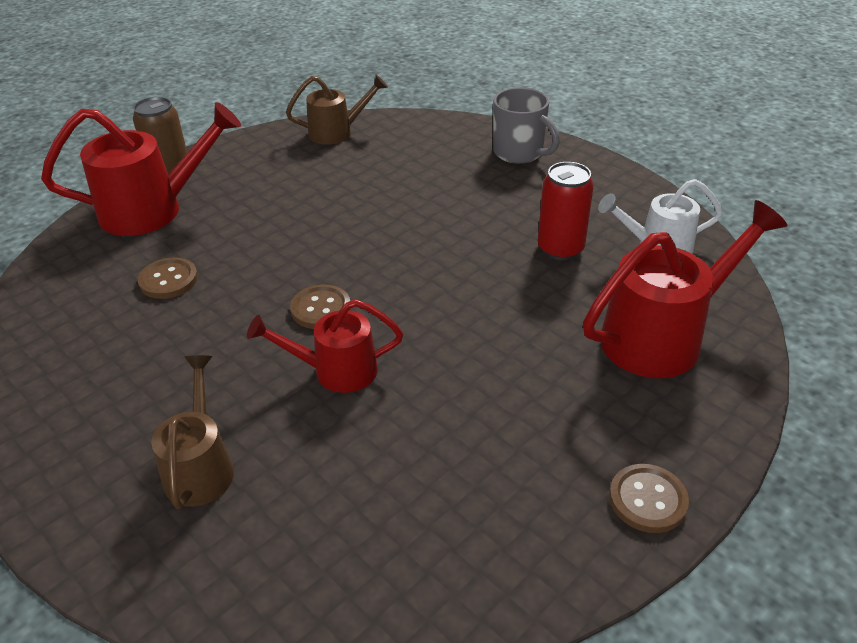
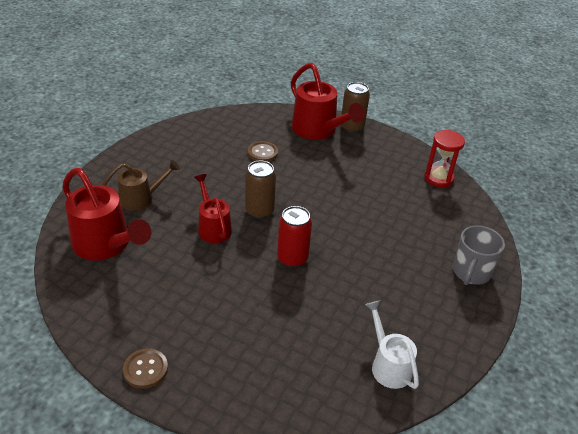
camera: 70 degrees right, 0 degrees up
(321, 309) = (259, 211): brown button -> brown can
(337, 132) = (438, 178): brown watering can -> red hourglass
(560, 249) = (360, 309): red can -> red can (292, 258)
(663, 336) = (287, 372): red watering can -> red watering can (106, 245)

